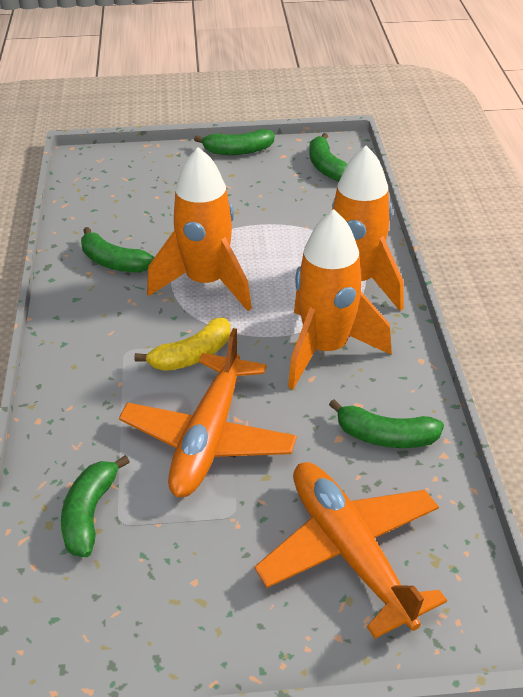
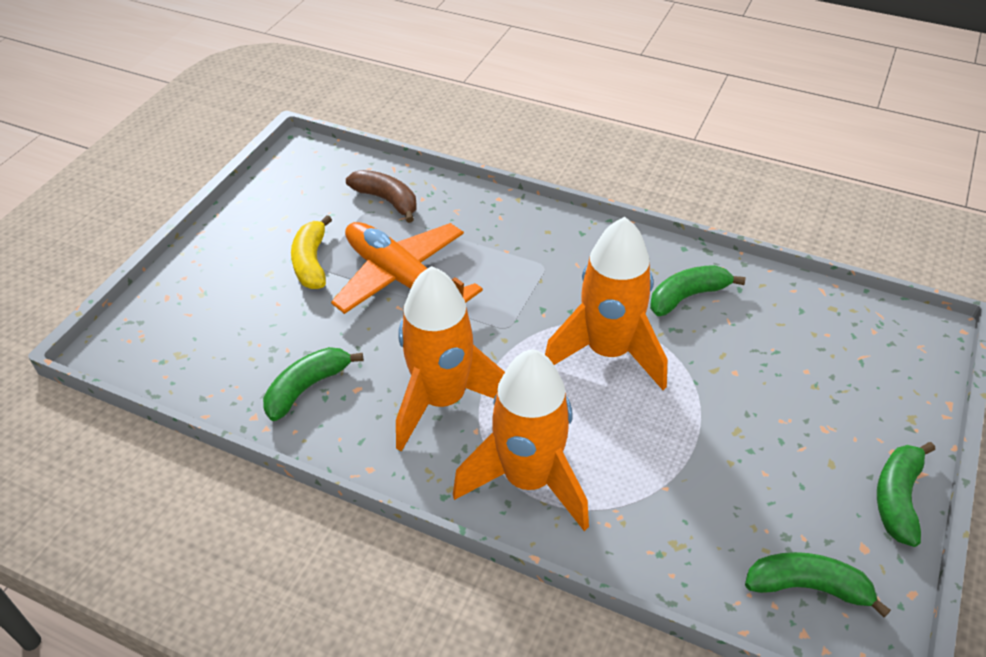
camera: 120 degrees right, 5 degrees up
(89, 514) = (387, 200): green banana -> brown banana
(192, 355) = (506, 304): yellow banana -> yellow banana (311, 262)
(349, 552) = (232, 311): orange plane -> none

